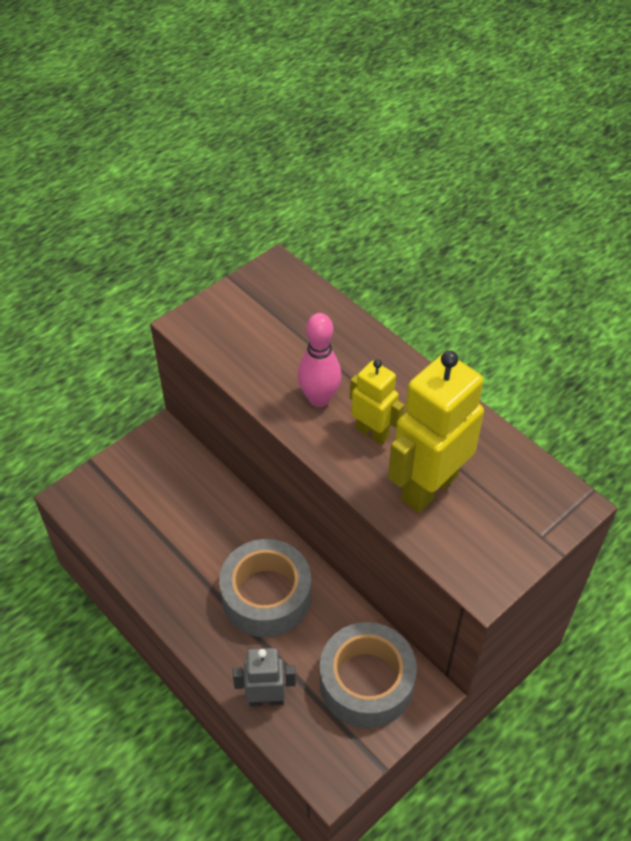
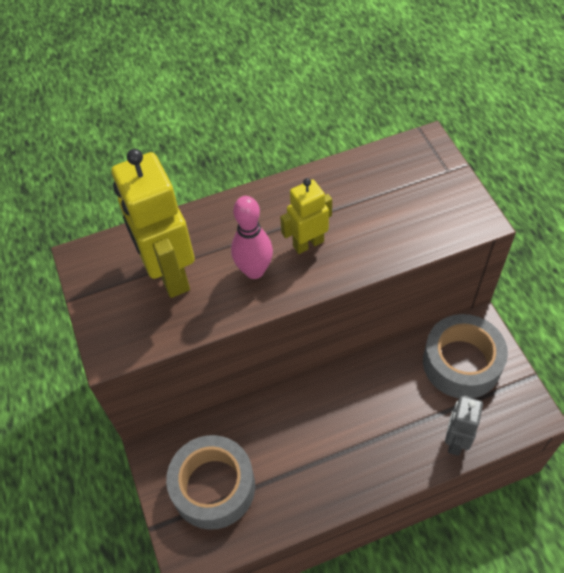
camera: 65 degrees left, 5 degrees up
(266, 596) = (360, 411): grey tape -> grey tape (213, 487)
(428, 487) = (378, 224): yellow robot -> yellow robot (169, 274)

